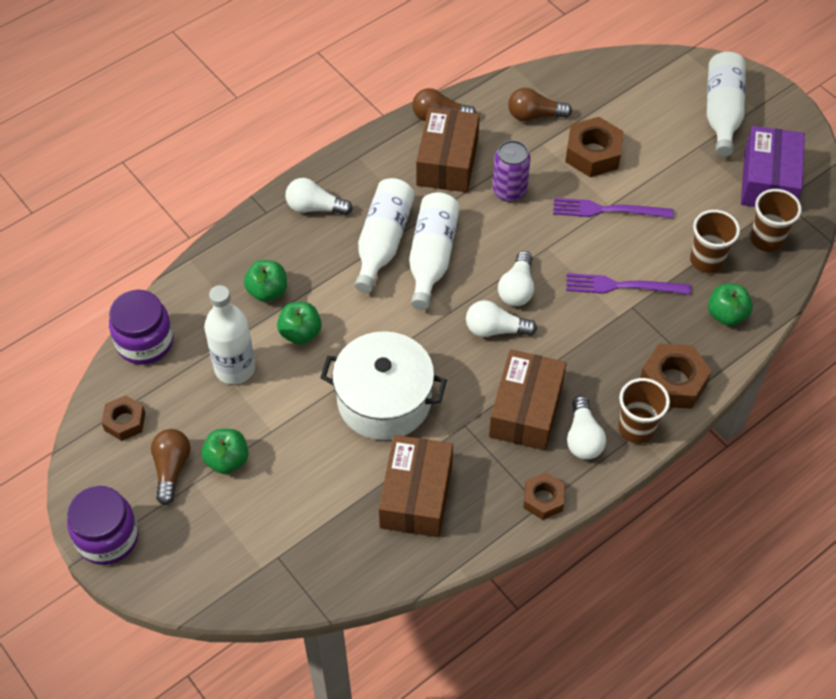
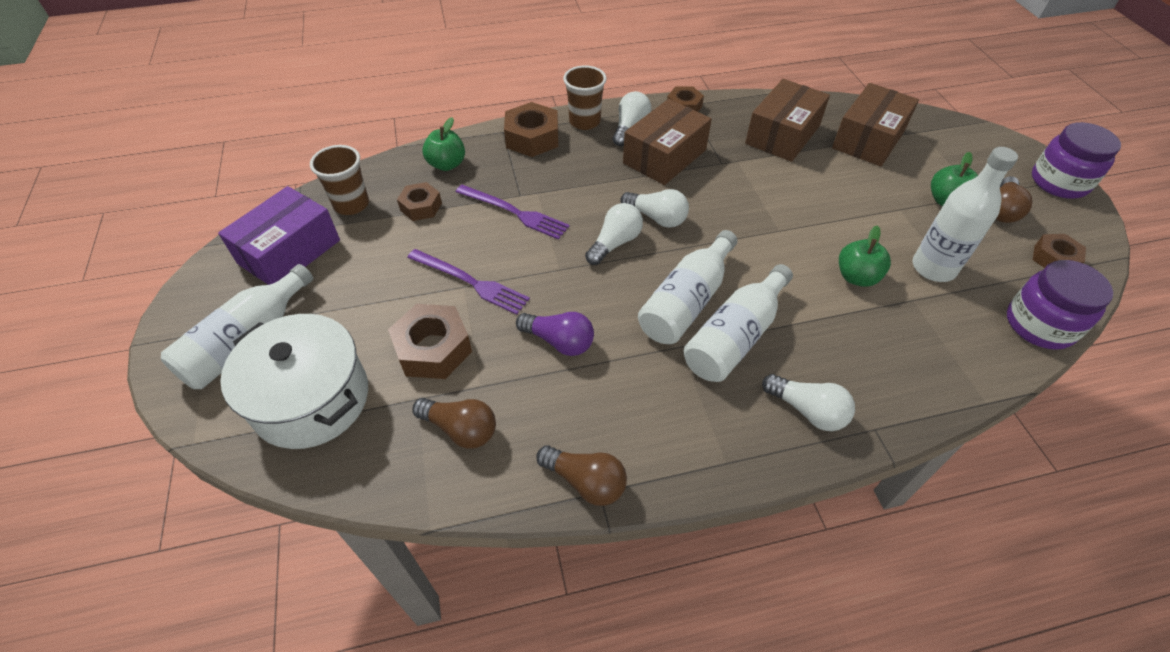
camera: 155 degrees left, 5 degrees down
(267, 291) = (887, 330): green apple -> none
(384, 400) = (787, 199): white pot -> white pot (311, 399)
(447, 162) = (611, 407): brown box -> brown box (868, 139)
(509, 191) = (559, 341): purple can -> purple light bulb
(707, 260) = (421, 207): brown cup -> brown nut

